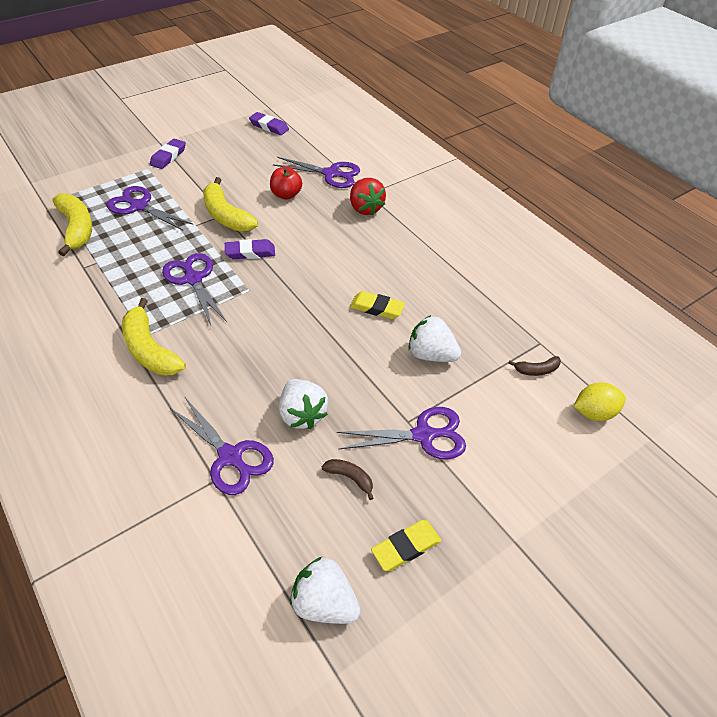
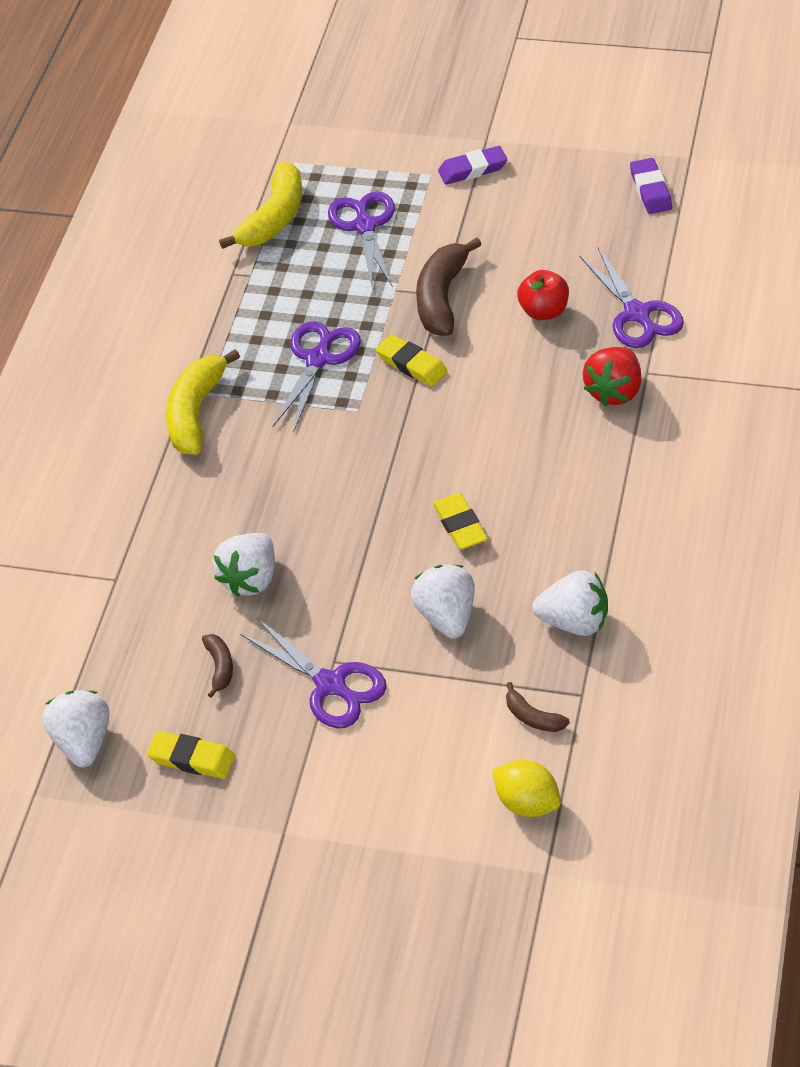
camera: 55 degrees right, 0 degrees up
(226, 215) = (442, 298): yellow banana -> brown banana
(231, 457) = (149, 569): purple scissors -> none
(250, 252) = (411, 364): purple eraser -> yellow eraser
(489, 313) = (574, 622): none -> white strawberry

